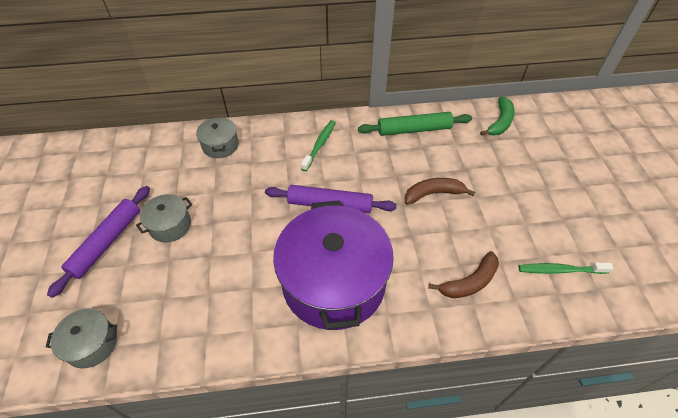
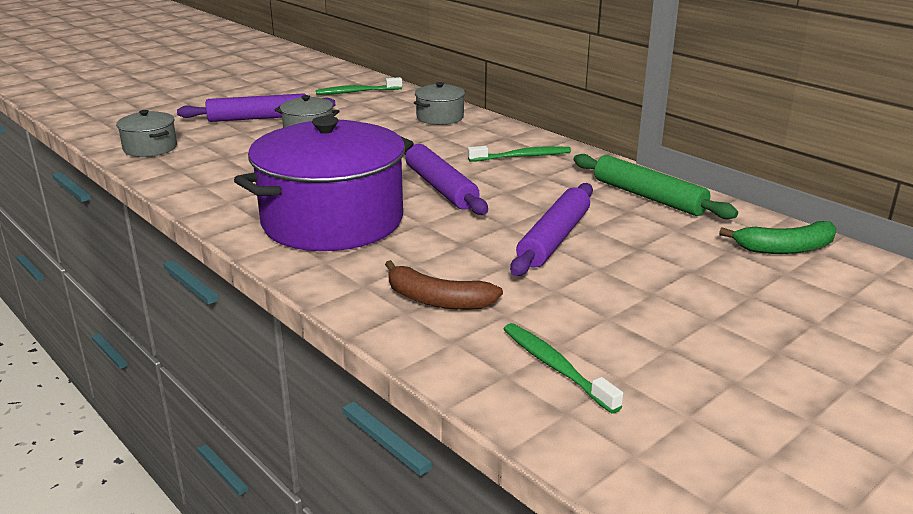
camera: 55 degrees right, 25 degrees down
(121, 161) = (357, 92): none -> green toothbrush
(433, 194) = (554, 239): brown banana -> purple rolling pin

